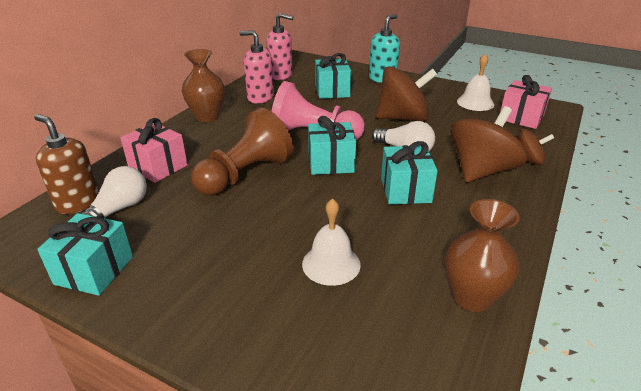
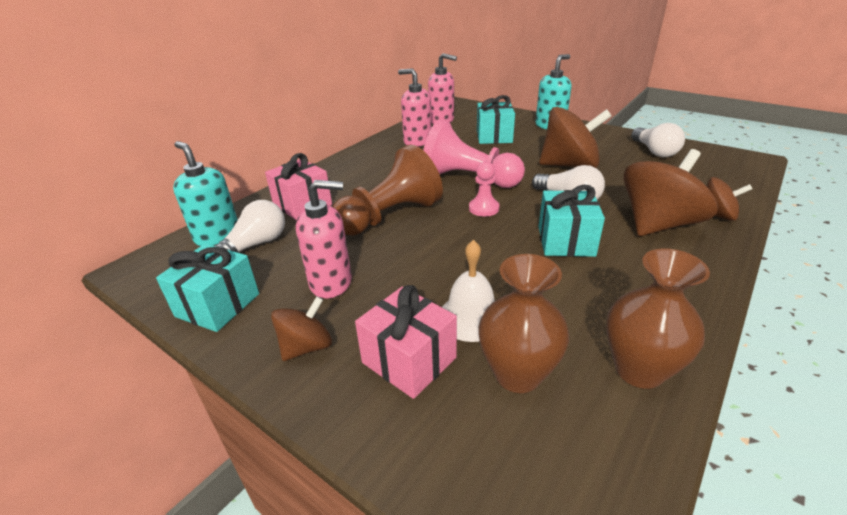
camera: 10 degrees right, 0 degrees up
(78, 202) = (217, 236): brown soap dispenser -> turquoise soap dispenser
(188, 302) = (306, 347): none -> brown spinning top
(200, 241) = (331, 283): none -> pink soap dispenser
(207, 117) = (360, 158): brown vase -> brown vase (517, 374)
(331, 163) = (483, 208): turquoise gift -> pink pawn
(475, 102) = (654, 151): white bell -> white light bulb
(521, 117) = (709, 168): pink gift -> pink gift (409, 360)

